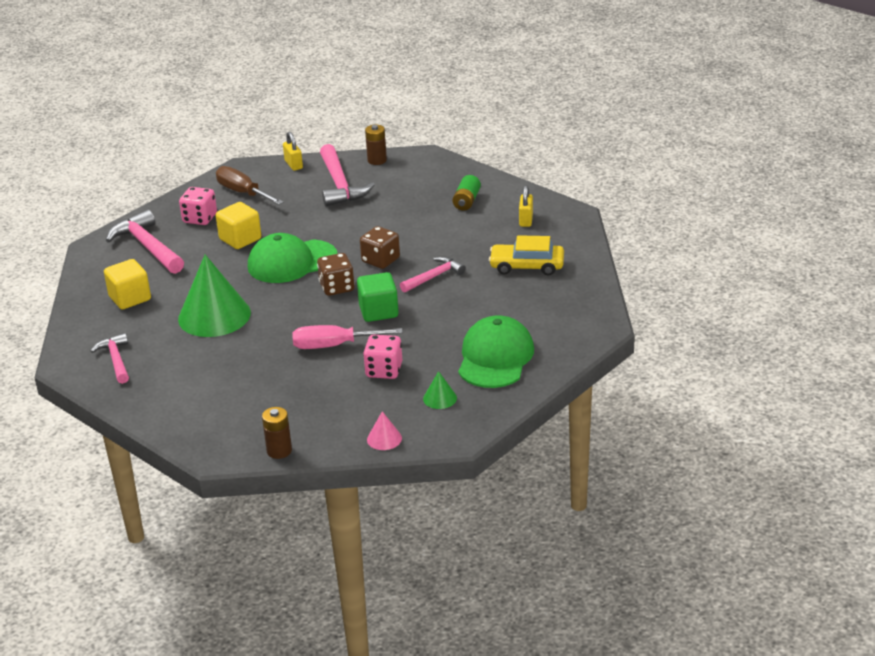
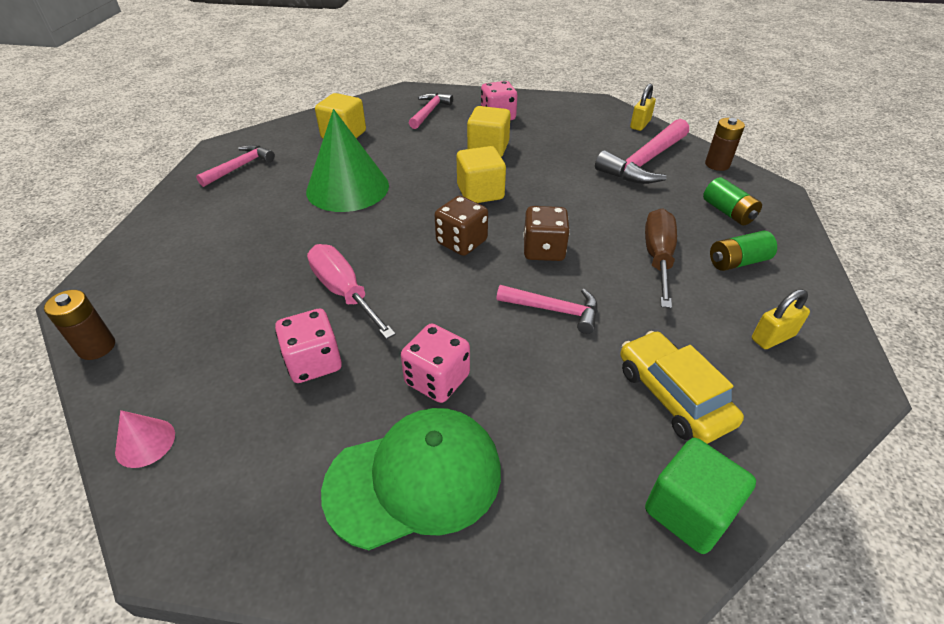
camera: 55 degrees right, 10 degrees up
(148, 247) = (429, 112): pink hammer -> pink hammer, size x0.61
(243, 192) = (562, 119): brown screwdriver -> brown screwdriver (658, 257)
(292, 262) = (480, 192): green cap -> yellow cube
(378, 311) = (440, 296): green cube -> green cube (688, 511)
(425, 182) = (727, 212): none -> green battery
(440, 398) = (272, 460): green cone -> none
(441, 332) = (437, 379): none -> pink dice

